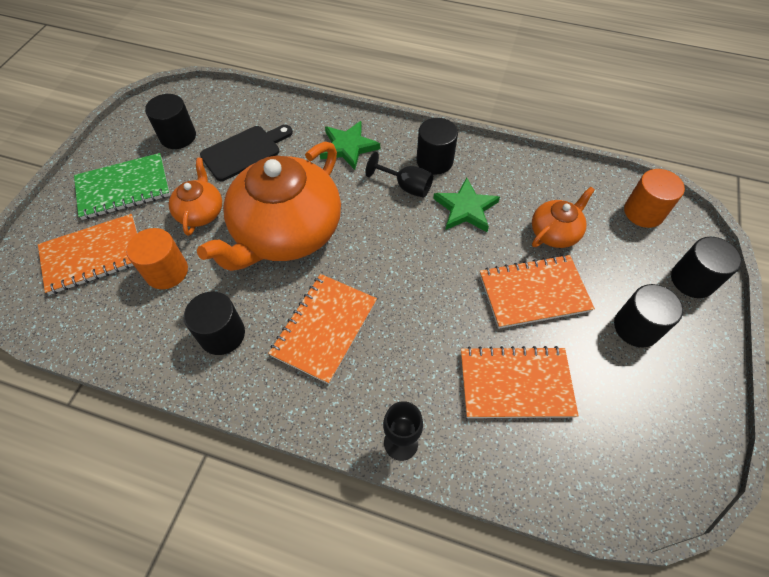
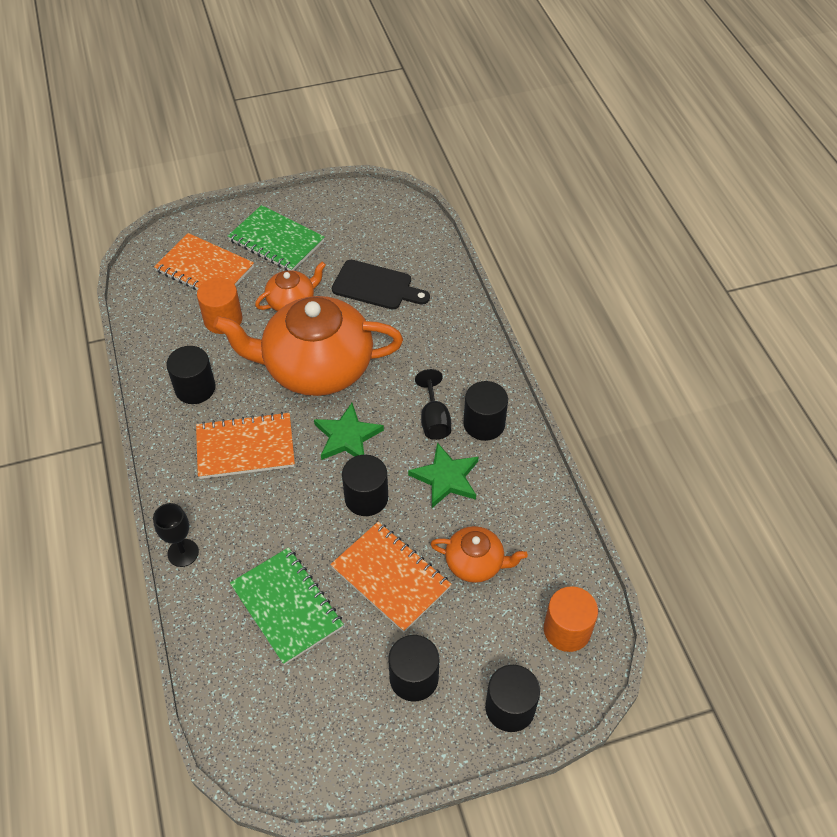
camera: 55 degrees right, 5 degrees down
(178, 136) = (354, 235): black cylinder -> black cylinder (366, 498)
(348, 147) = (444, 351): green star -> green star (347, 436)
(515, 384) = (286, 606): orange notebook -> green notebook

